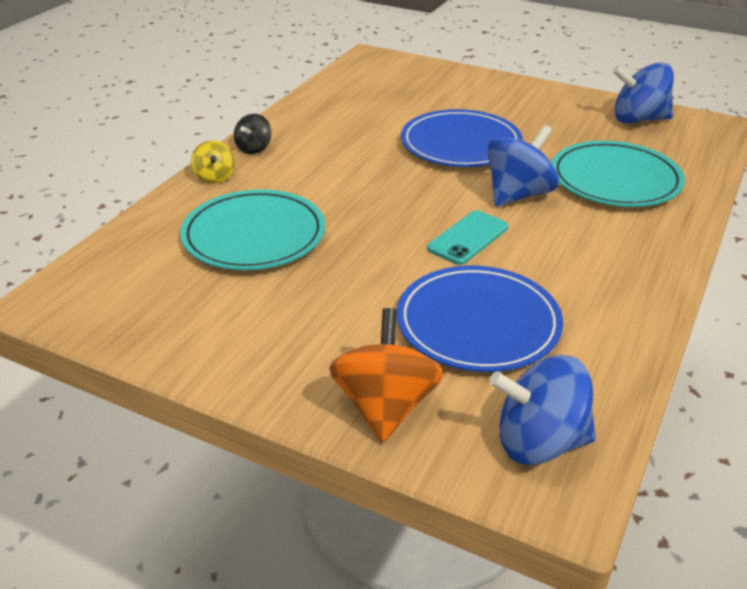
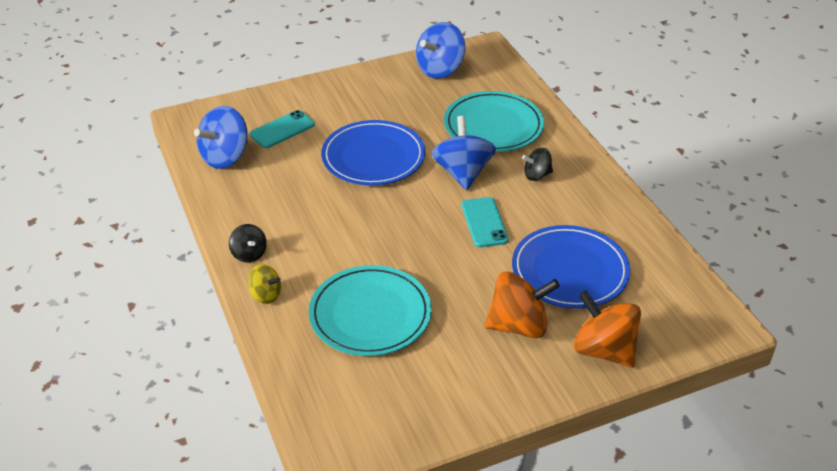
camera: 50 degrees left, 5 degrees up
(348, 327) = (518, 325): none -> orange spinning top
(424, 94) = (282, 130): none -> turquoise phone
(539, 442) = (683, 309): blue spinning top -> blue spinning top (225, 157)
(589, 236) = (537, 175): none -> black spinning top

